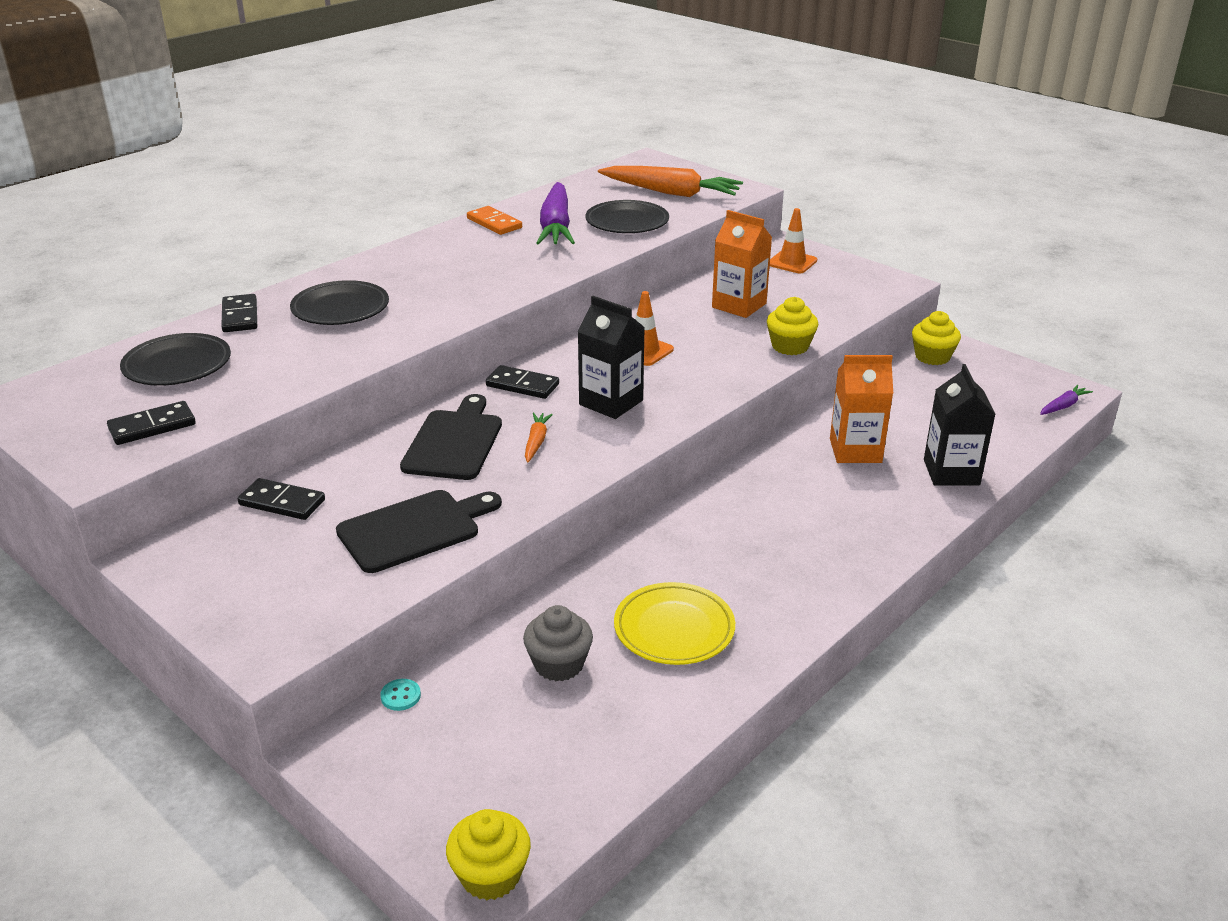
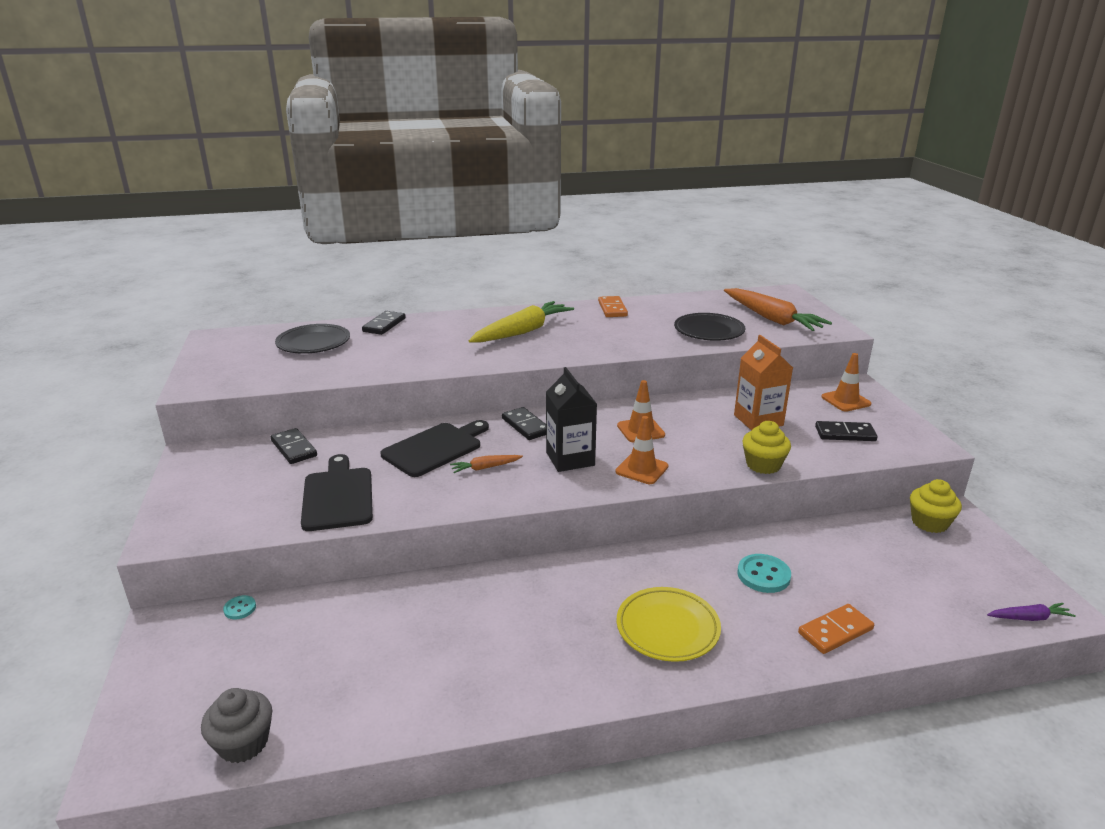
camera: 35 degrees right, 5 degrees down
(152, 426) = (252, 373): black domino -> black domino (845, 434)
(340, 309) = (443, 336): black plate -> none
(414, 529) = (338, 496): black cutting board -> black cutting board turned 105 degrees counterclockwise
(428, 277) = (522, 332): none -> yellow carrot
(490, 875) = (130, 766): yellow cupcake -> none
(536, 442) = (485, 468): orange carrot -> orange carrot turned 150 degrees counterclockwise
(556, 226) = (652, 321): purple carrot -> none
(559, 664) = (350, 637): grey cupcake -> grey cupcake (243, 743)
(674, 629) = (454, 652): yellow plate -> yellow plate (667, 628)
(690, 388) = (642, 469): none -> orange traffic cone
(855, 450) = (763, 575): orange carton -> turquoise button
(951, 472) = (835, 631): black carton -> orange domino

